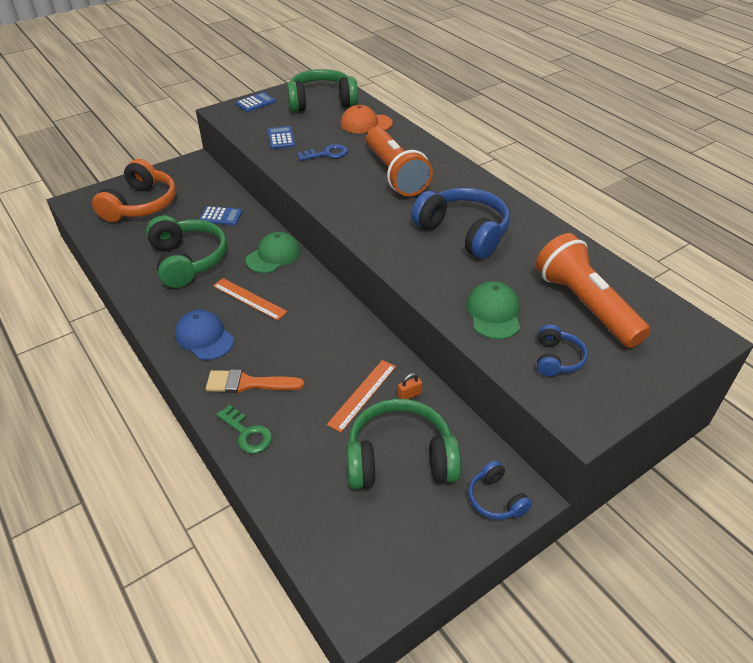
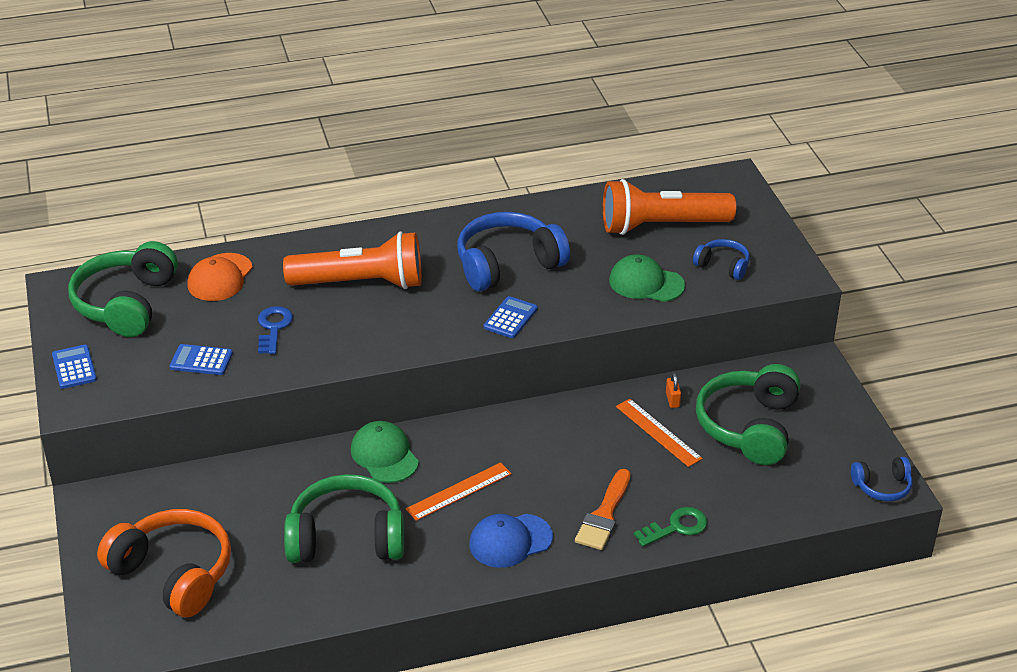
camera: 70 degrees left, 5 degrees down
(221, 216) = (262, 491): blue calculator -> blue calculator (510, 318)
(496, 499) = (814, 380): blue headphones -> blue headphones (882, 486)

